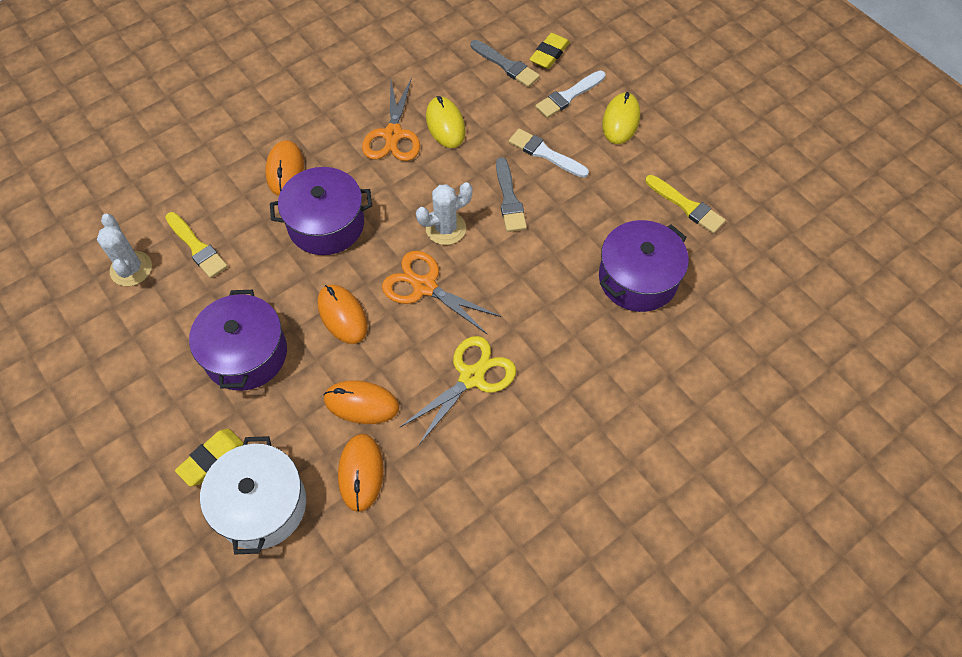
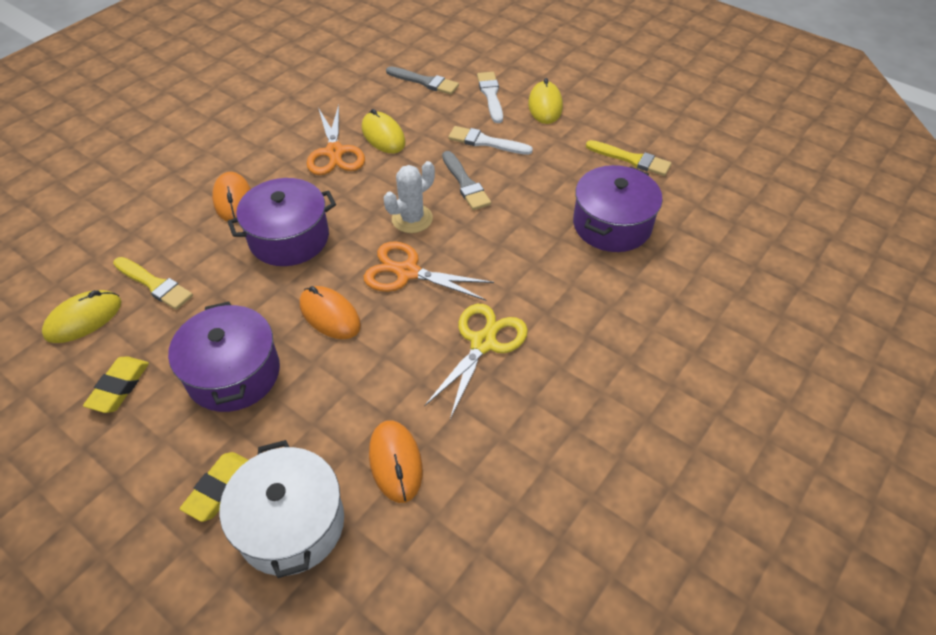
camera: 15 degrees left, 10 degrees down
(131, 269) = (83, 319): white cactus -> yellow mouse
(361, 404) = (375, 393): orange mouse -> none
(549, 54) = (461, 68): yellow eraser -> yellow eraser (119, 387)
(568, 96) = (490, 95): white brush -> white brush turned 135 degrees clockwise

